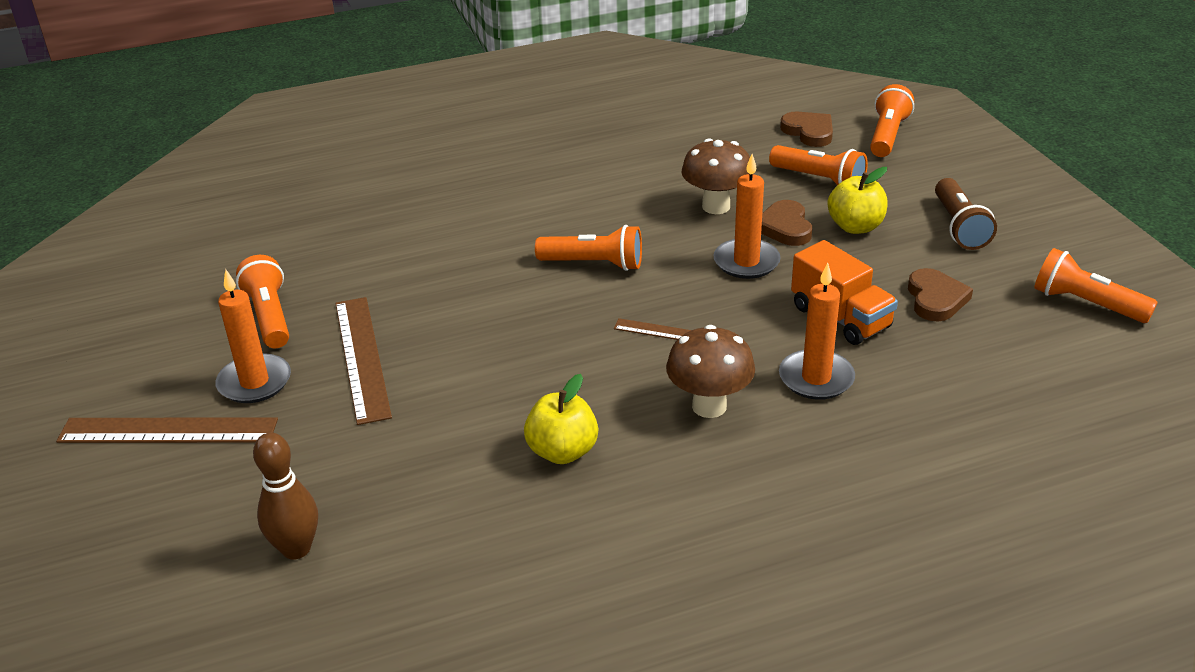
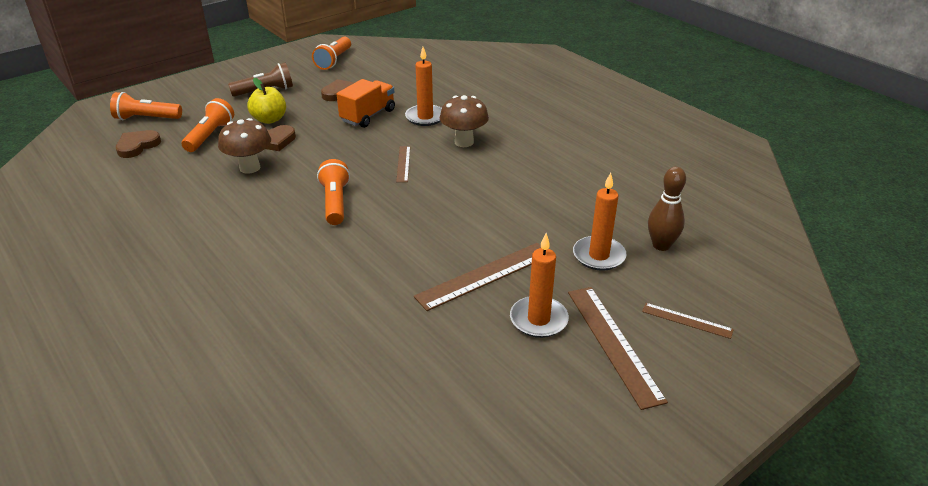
camera: 110 degrees left, 0 degrees up
(143, 511) = (687, 320): none -> brown ruler
(269, 316) = (457, 344): orange flashlight -> none
(562, 451) = (526, 178): yellow apple -> none
(746, 262) = (318, 149): orange candle -> orange candle (598, 256)

